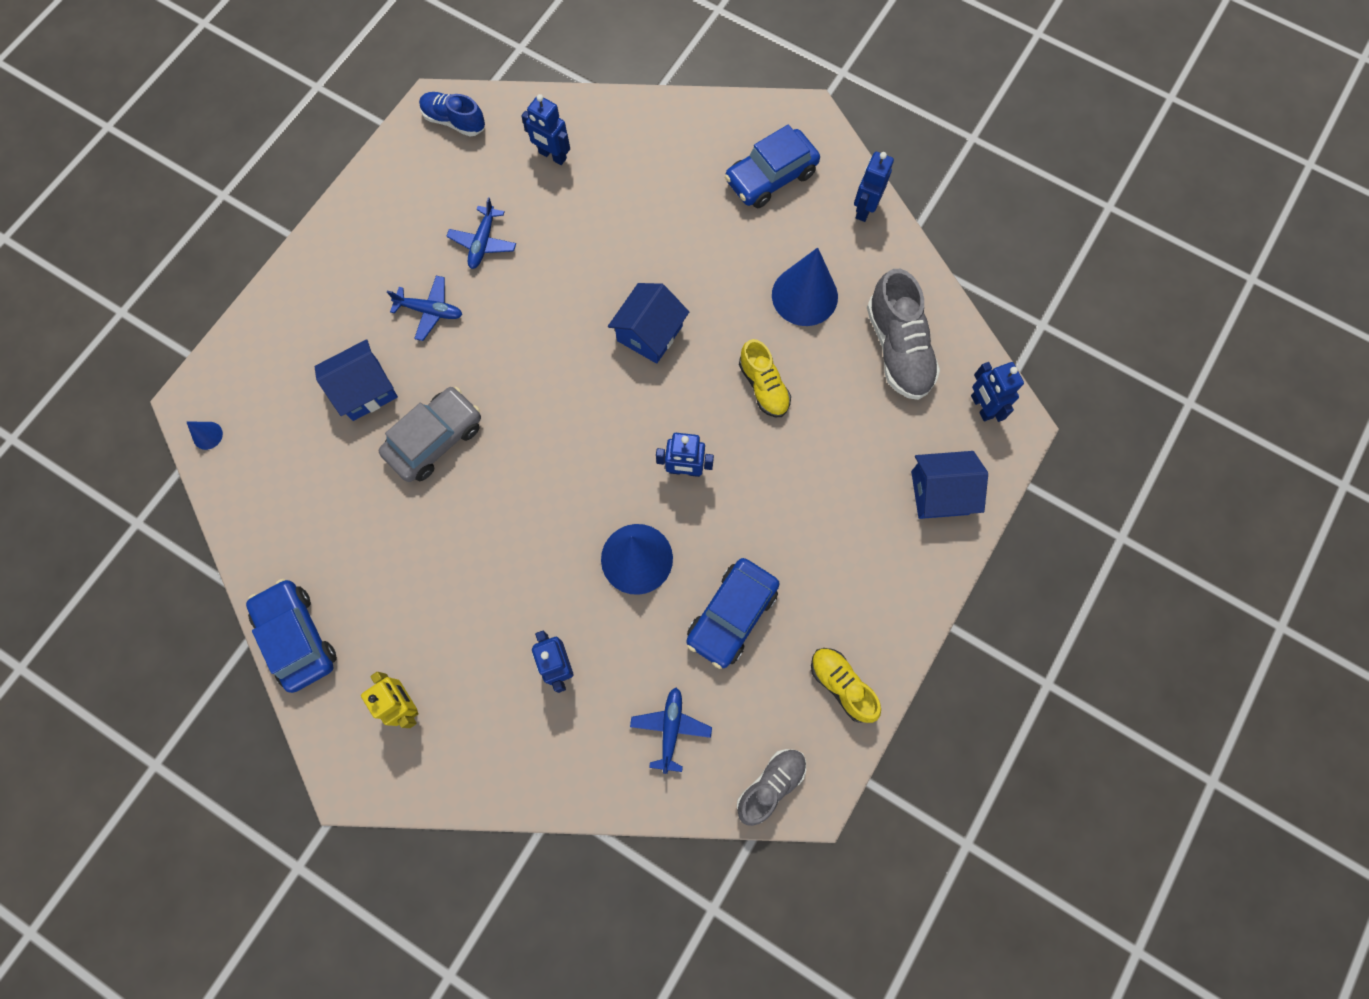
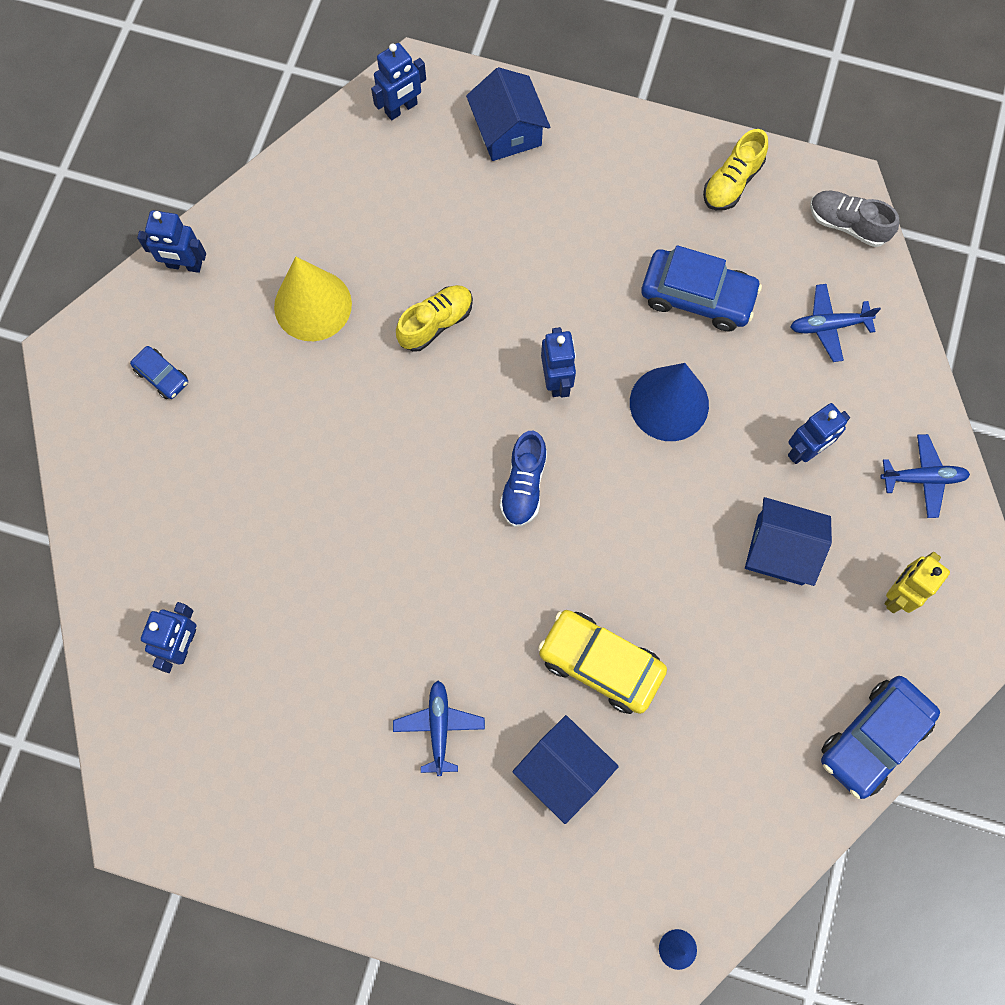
camera: 105 degrees left, 0 degrees up
(435, 439) = (600, 663): grey car -> yellow car
(454, 121) = (156, 791): blue shoe -> blue shoe (524, 485)
(483, 242) = (329, 693): blue plane -> blue plane (923, 478)
(649, 333) = (402, 460): blue house -> blue house (780, 550)
(770, 177) = (162, 376): blue car -> blue car, size x0.52
(804, 295) = (313, 305): blue cone -> yellow cone
(898, 348) = (354, 198): grey shoe -> none

